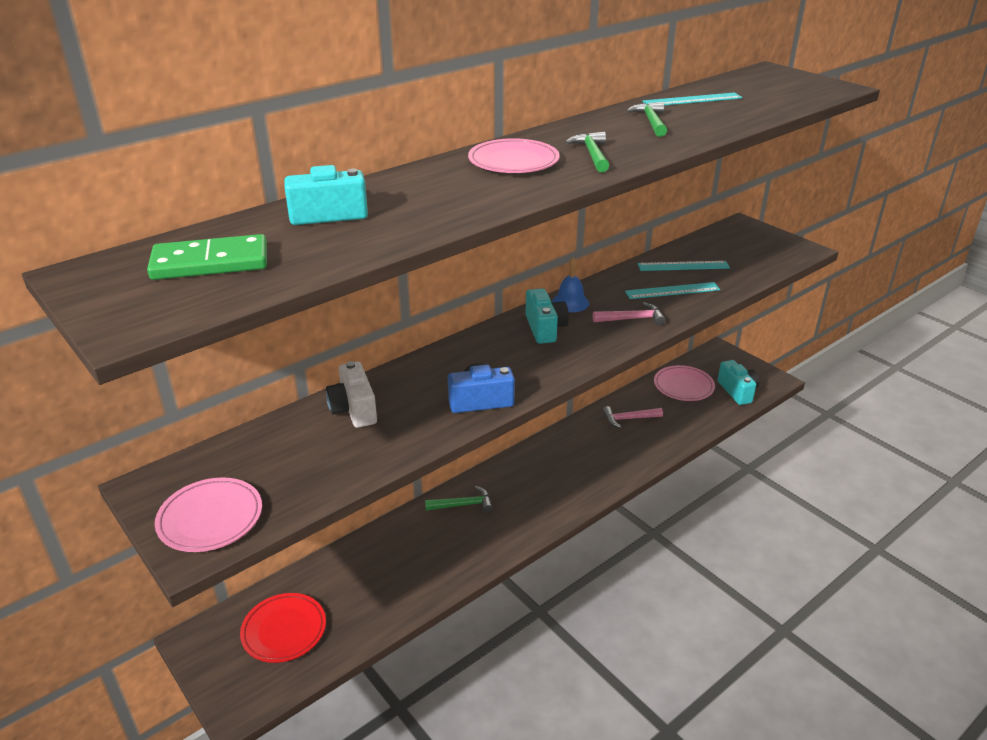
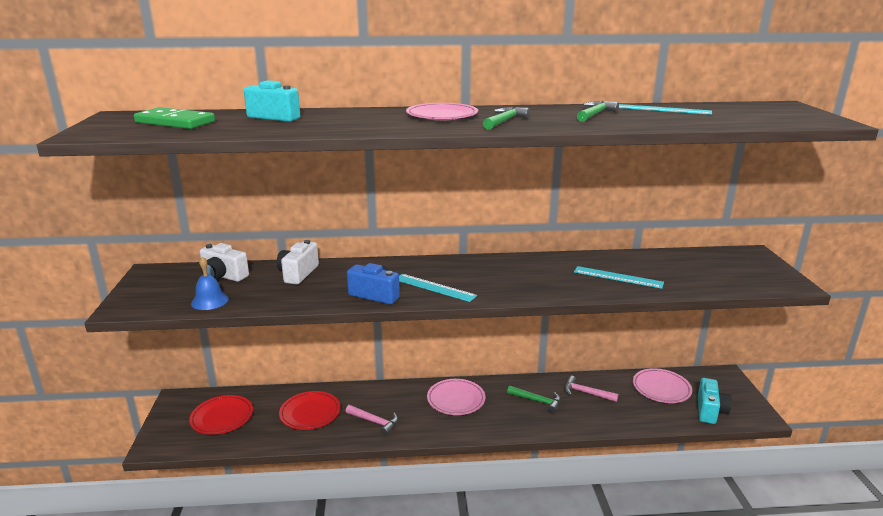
camera: 35 degrees right, 10 degrees down
(210, 518) = (152, 297): pink plate -> pink plate (456, 399)
(263, 451) = (223, 276): none -> white camera
(385, 571) = (310, 413): none -> red plate
(463, 505) = (401, 397): green hammer -> green hammer (537, 401)
(545, 328) = (481, 270): turquoise camera -> none
(570, 302) = (524, 261): blue bell -> blue bell (209, 301)
(632, 319) = (557, 284): pink hammer -> pink hammer (375, 422)
(683, 266) = (652, 265): turquoise ruler -> turquoise ruler (434, 287)

